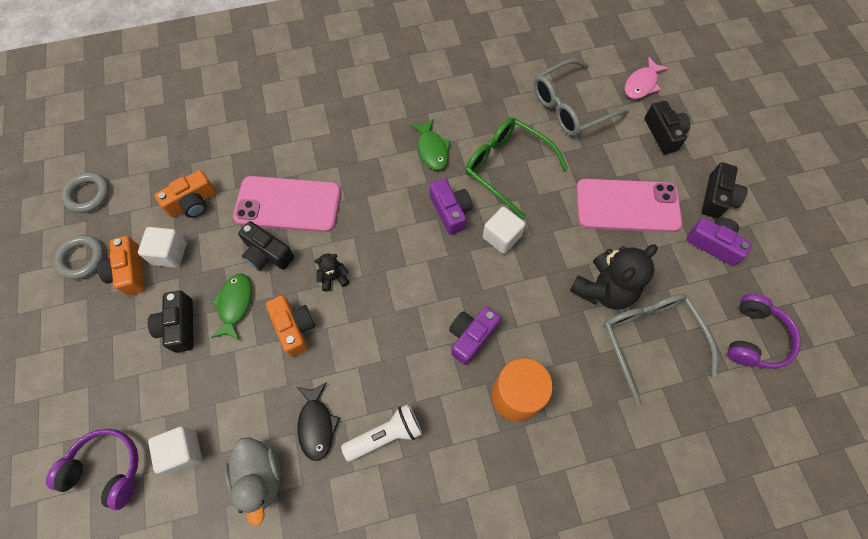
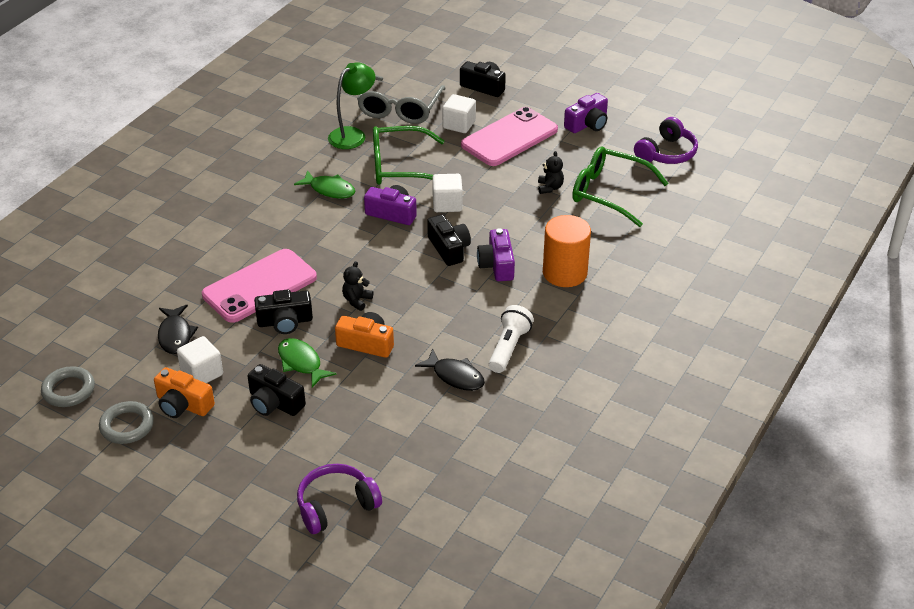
camera: 45 degrees left, 25 degrees down
(183, 452) = (380, 456): white cube -> white cube (459, 124)
(193, 203) = (175, 335): orange camera -> black fish
(260, 477) = (454, 426): grey duck -> none
(506, 107) = (352, 134): none -> green lamp
(603, 289) = (550, 188): black teddy bear -> black teddy bear, size x0.48
(642, 84) = (433, 68): pink fish -> none
(650, 340) = (610, 193): grey glasses -> green glasses
(713, 244) = (587, 124): purple camera -> purple camera turned 150 degrees clockwise
(717, 198) = (560, 100): black camera -> black camera (449, 248)
(755, 338) = (667, 153): purple headphones -> purple headphones turned 60 degrees clockwise

